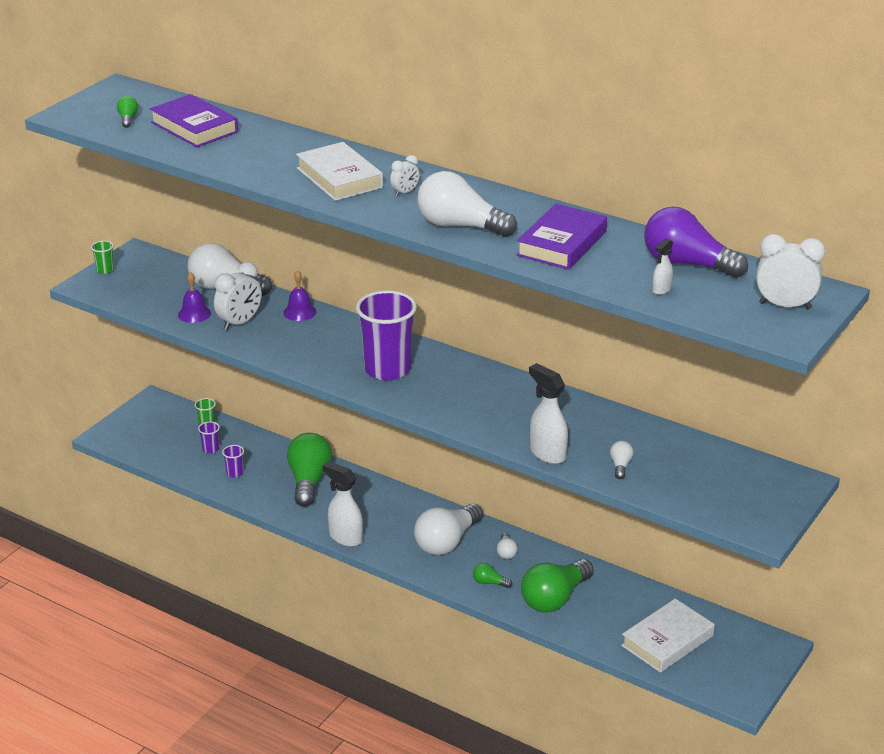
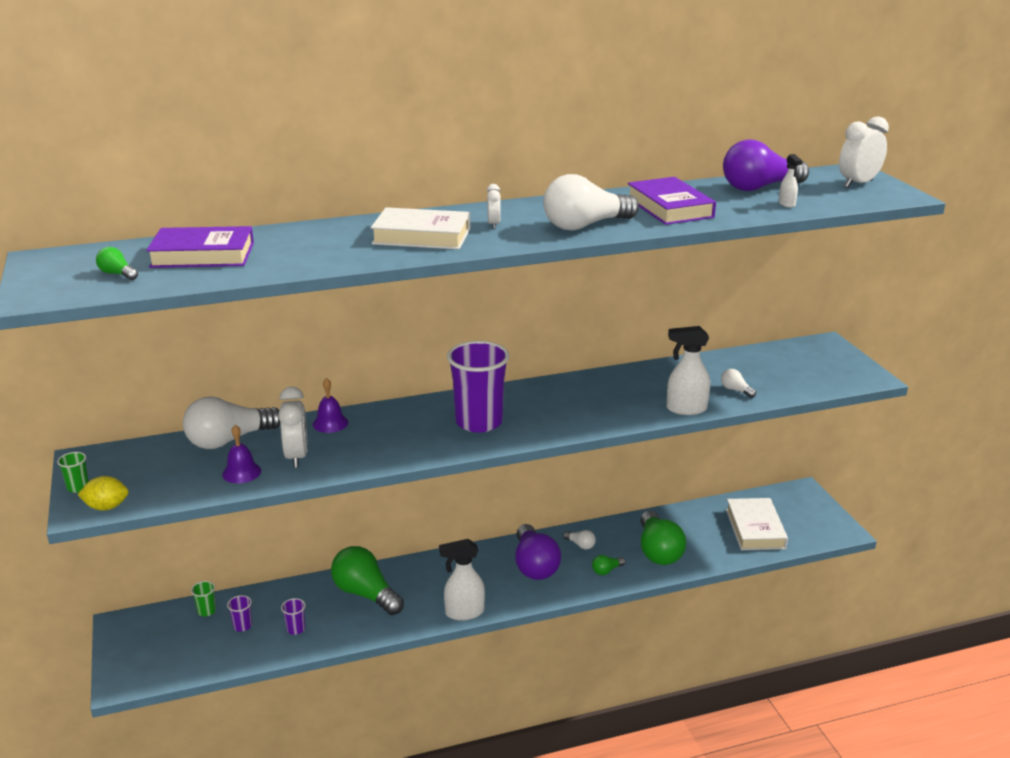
camera: 50 degrees left, 5 degrees down
(97, 291) = (106, 507): none -> yellow lemon
(447, 542) = (534, 565): white light bulb -> purple light bulb

